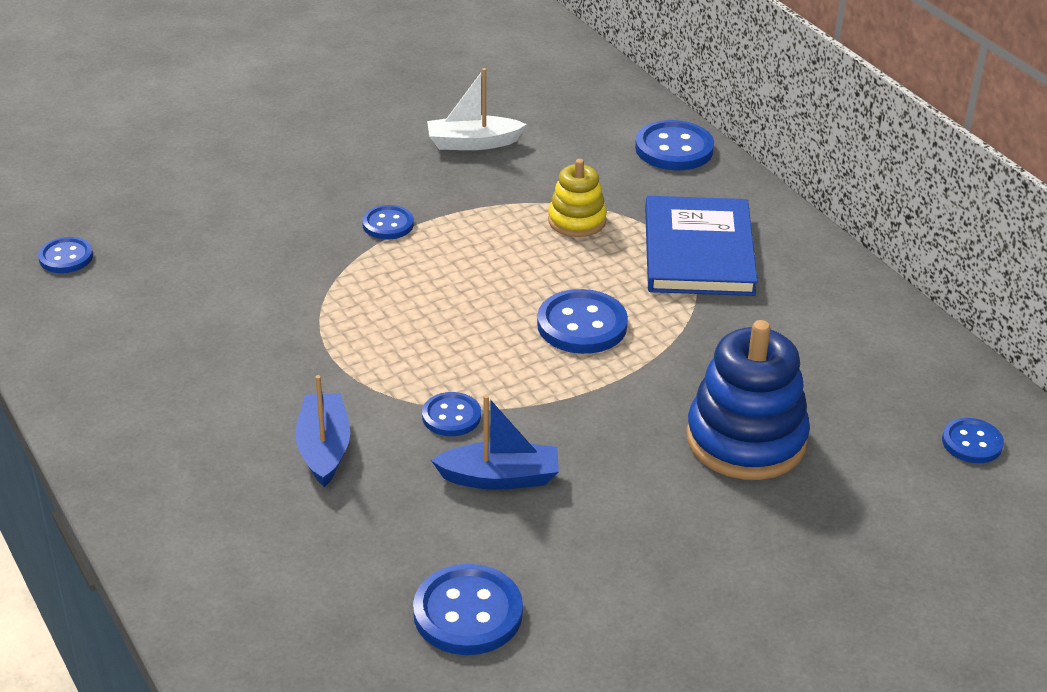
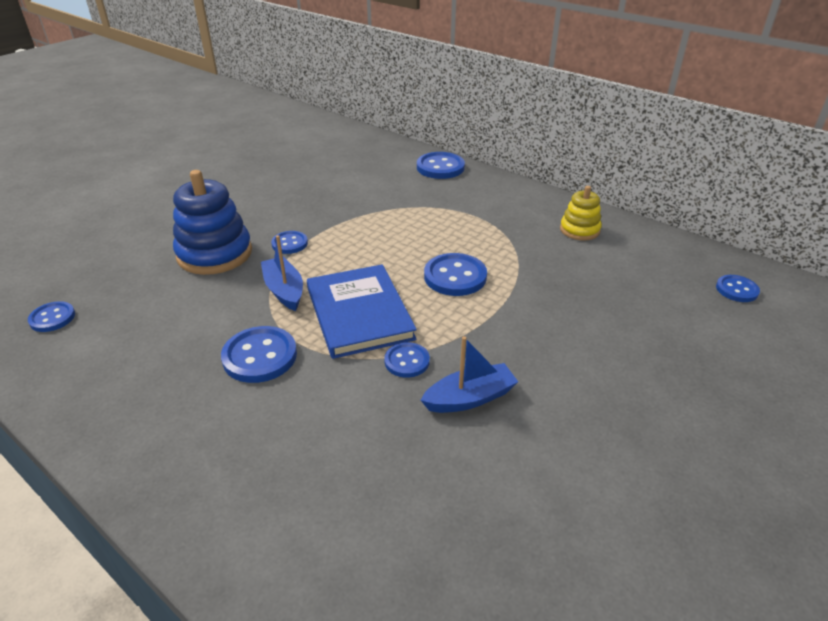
camera: 20 degrees left, 0 degrees up
(324, 448) = (325, 413): blue boat -> blue boat (284, 290)
(468, 613) = (518, 523): blue button -> blue button (260, 356)
(472, 143) = (319, 187): white boat -> none
(577, 220) = (410, 216): yellow stacking toy -> yellow stacking toy (579, 230)
(698, 251) = (494, 218): blue book -> blue book (359, 313)
(746, 440) = (610, 324): blue stacking toy -> blue stacking toy (215, 254)

